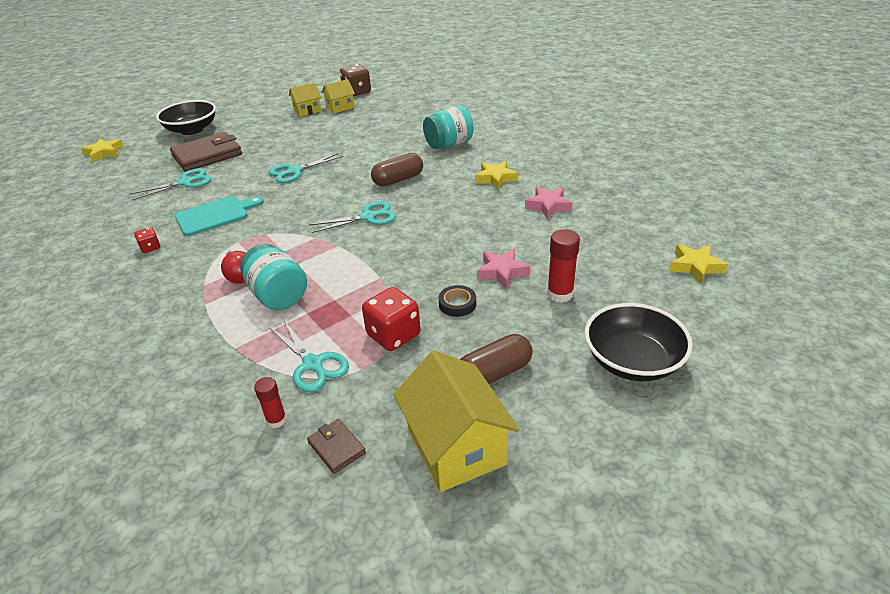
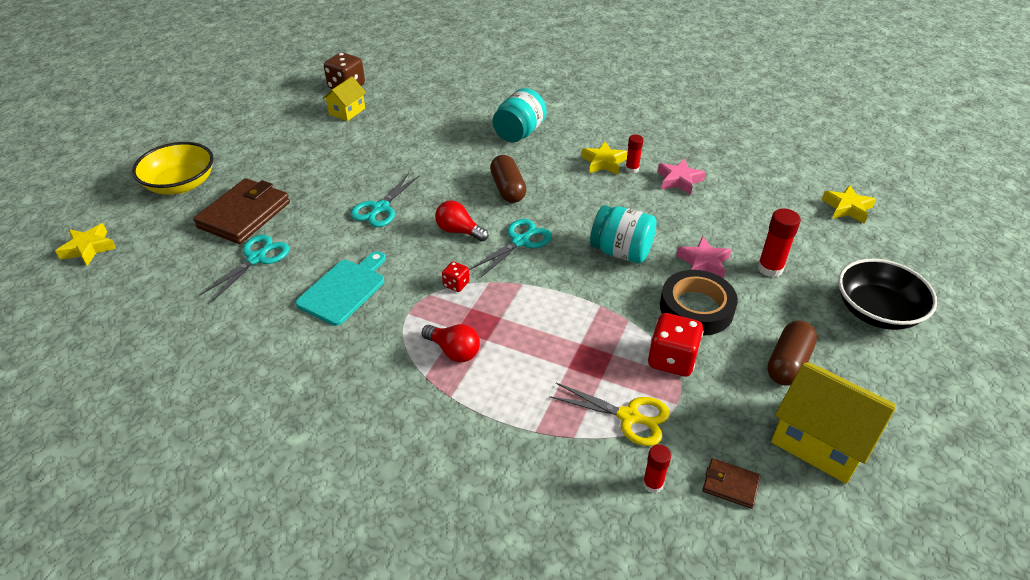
camera: 30 degrees left, 5 degrees up
(150, 248) = (308, 354): red dice -> red dice (456, 284)
(192, 130) = (181, 184): black bowl -> yellow bowl
(278, 296) = (519, 359): turquoise jar -> turquoise jar (621, 252)
(307, 110) = (310, 124): yellow house -> none
(313, 364) = (628, 417): turquoise scissors -> yellow scissors
(331, 199) = (459, 231): none -> red light bulb
(398, 180) = (508, 189): brown capsule -> brown capsule turned 45 degrees counterclockwise
(457, 304) = (696, 308): black tape -> black tape, size x1.93
(515, 188) = (632, 169): none -> red glue stick

